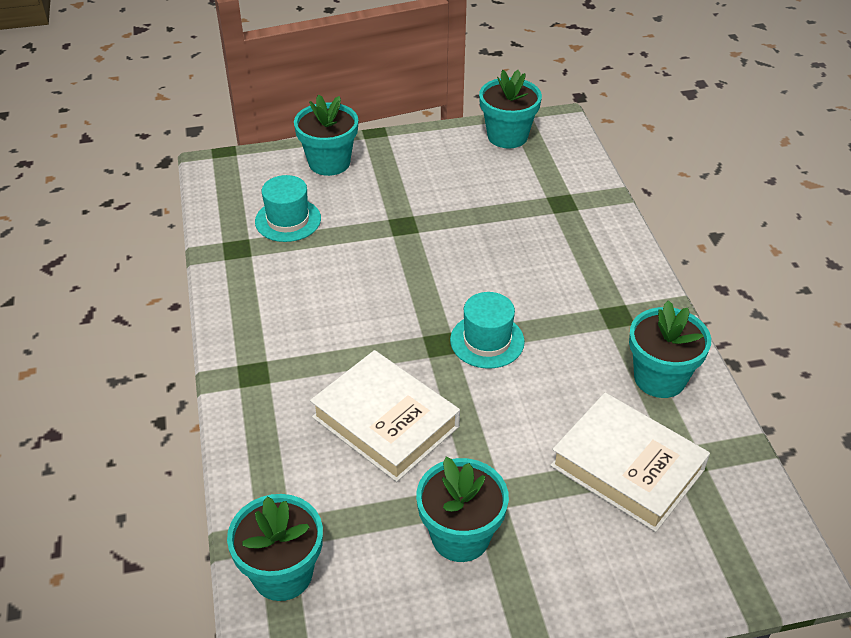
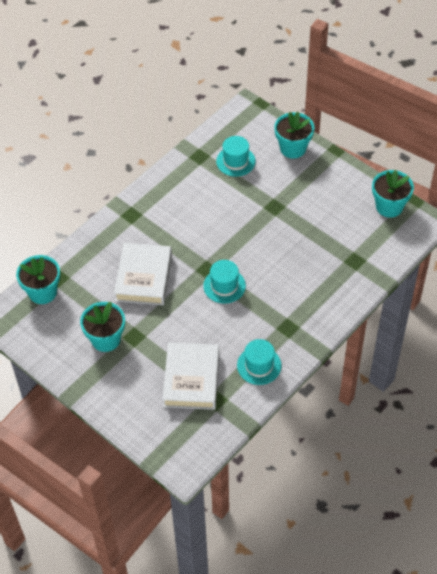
camera: 55 degrees right, 10 degrees up
(659, 378) = (259, 365): turquoise flower pot -> turquoise hat

